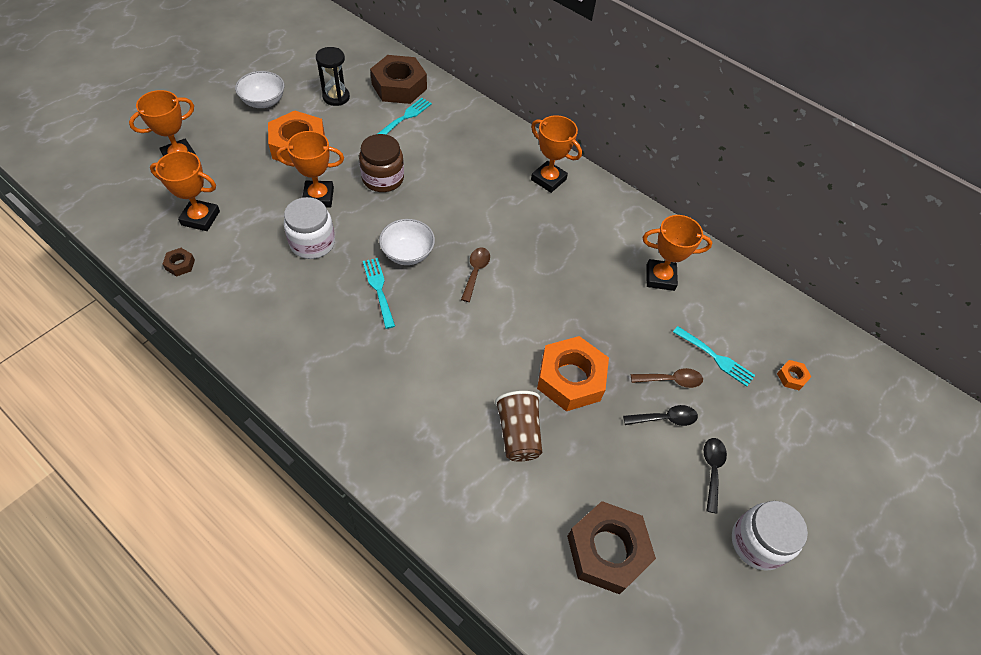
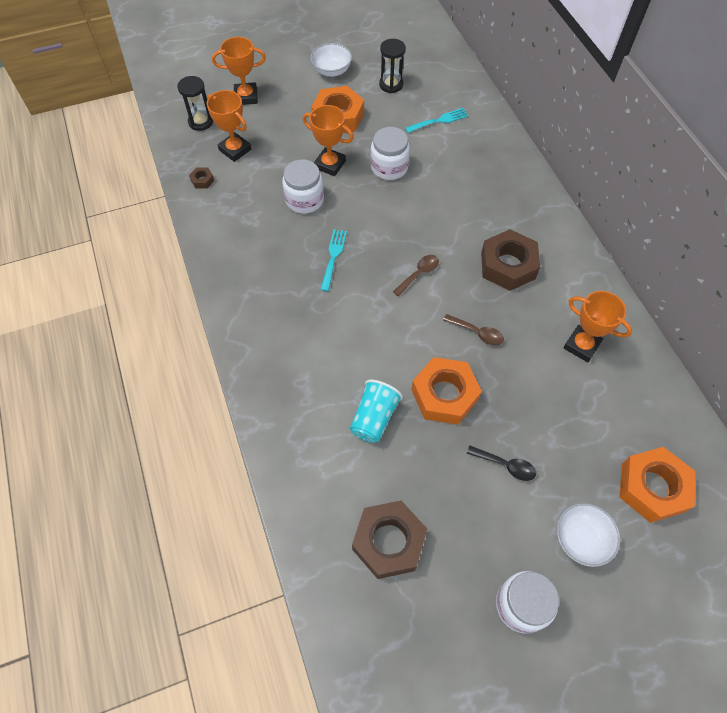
camera: 35 degrees right, 5 degrees up
(140, 202) = (200, 122): none -> black hourglass
(383, 178) = (389, 167): brown jar -> white jar
(399, 86) = (449, 92): brown nut -> brown nut (508, 265)
(407, 253) = (373, 237): white bowl -> white bowl (581, 539)
(518, 434) = (374, 418): brown cup -> turquoise cup
(548, 179) = (532, 219): orange trophy -> none
(671, 380) = (532, 436): brown spoon -> brown spoon (477, 333)
(712, 470) = (520, 527): black spoon -> none
(716, 357) = (588, 437): turquoise fork -> none
(791, 377) = (652, 487): orange nut -> orange nut, size x2.37

